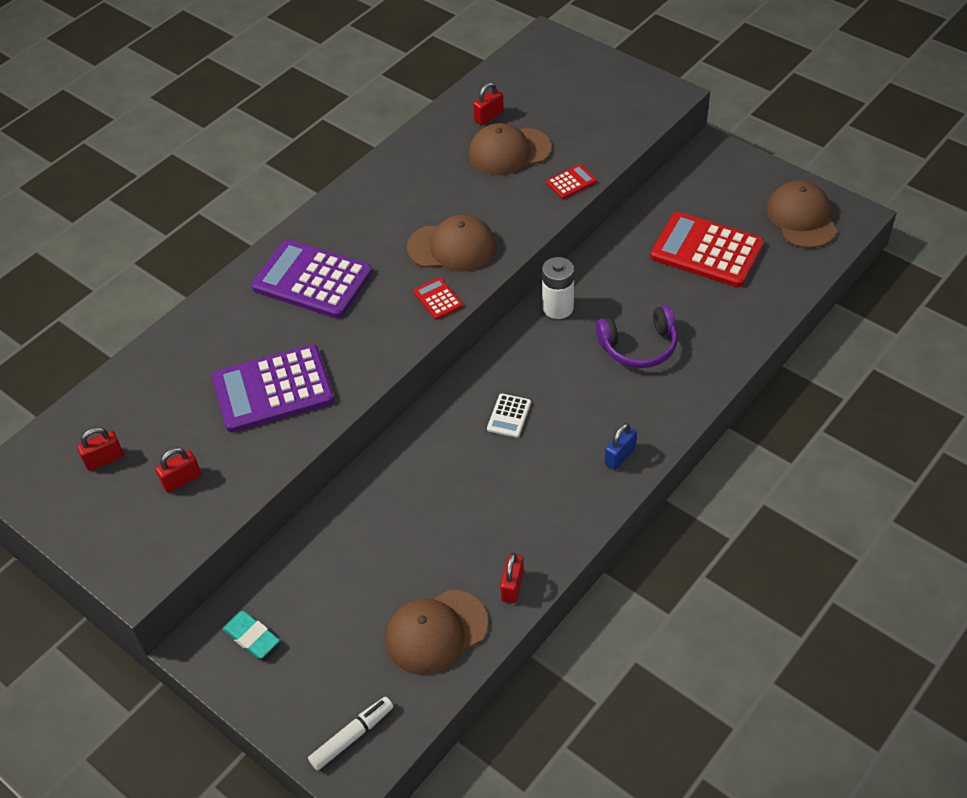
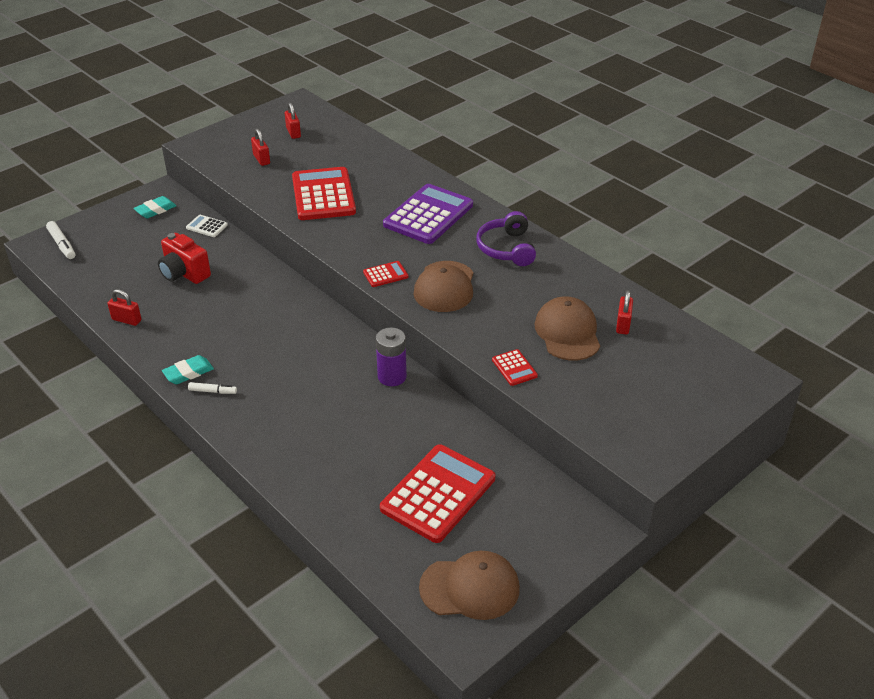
camera: 95 degrees right, 10 degrees down
(273, 389) = (323, 195): purple calculator -> red calculator
(405, 551) = (184, 274): none -> red camera
(436, 632) = (112, 282): brown cap -> none
(489, 116) = (623, 324): red padlock -> red padlock turned 45 degrees clockwise
(509, 416) = (282, 334): white calculator -> white calculator (207, 226)
(558, 308) = (392, 376): white battery -> purple battery
(595, 488) = (188, 373): none -> turquoise eraser
(620, 456) = (213, 391): blue padlock -> white marker
(639, 346) = (327, 422): purple headphones -> purple headphones (507, 248)

